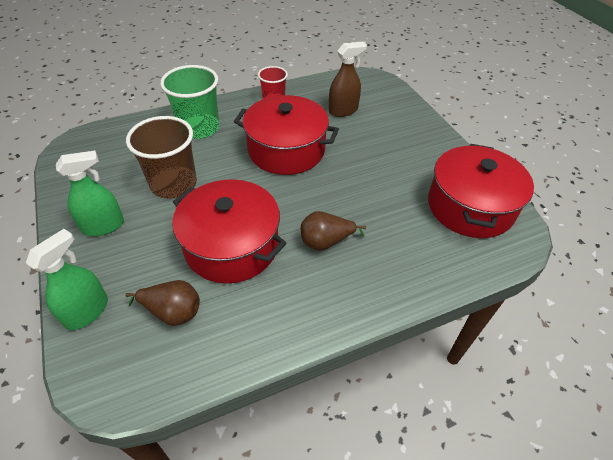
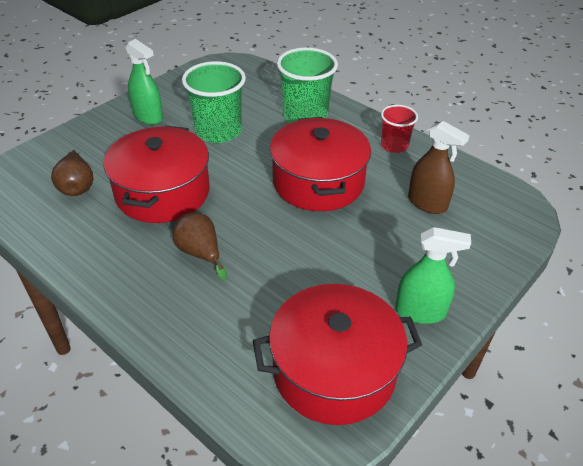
camera: 65 degrees right, 5 degrees down
(87, 311) = (62, 145): green spray bottle -> green spray bottle (420, 311)
(173, 184) = (218, 131): brown cup -> green cup

